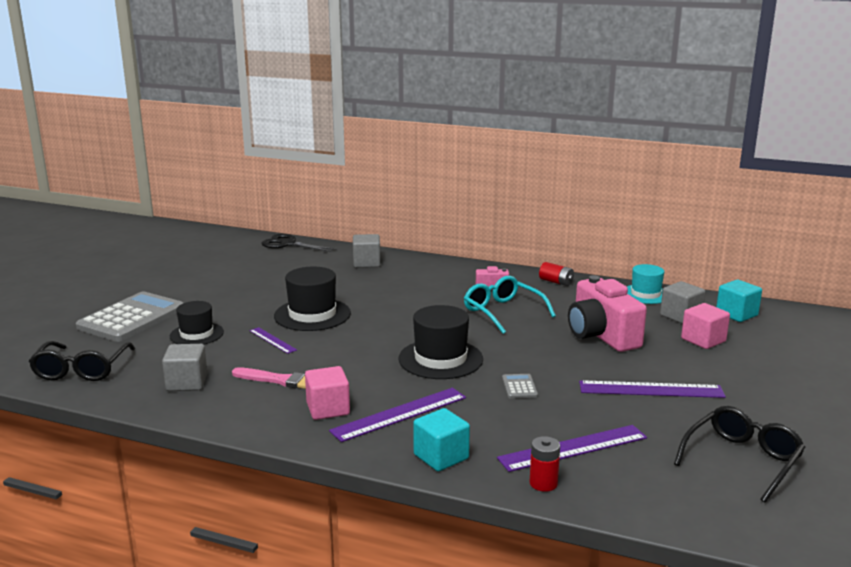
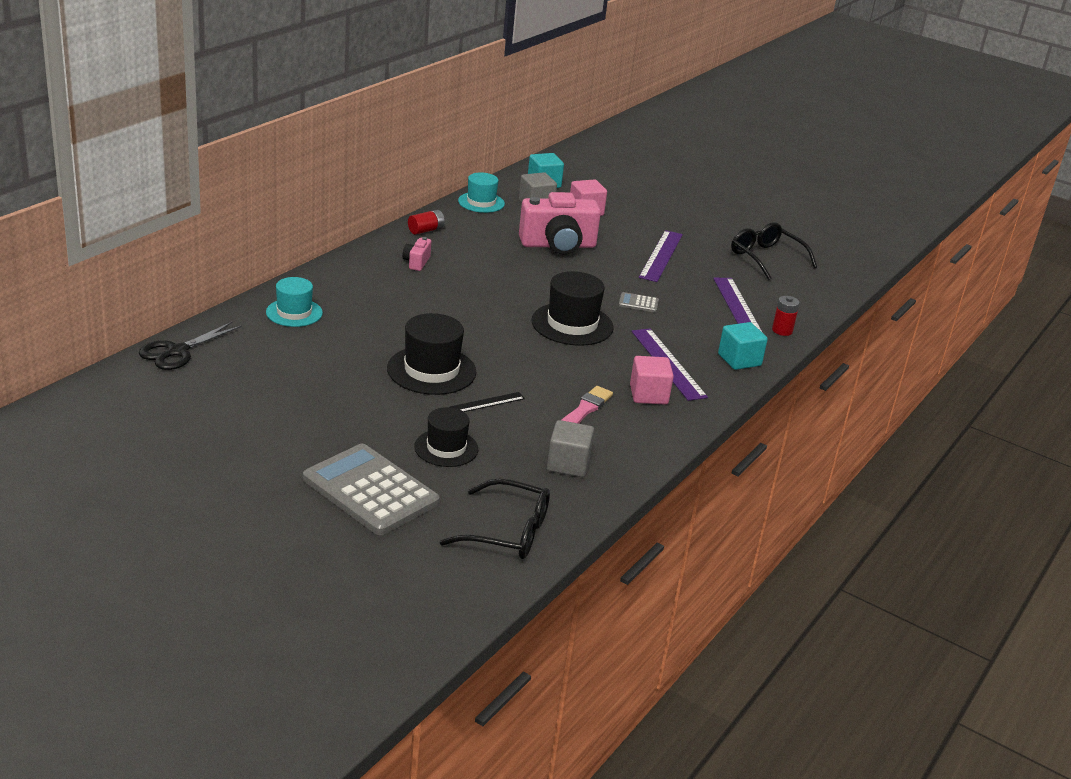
camera: 80 degrees left, 10 degrees up
(272, 340) = (487, 403): purple ruler -> black ruler
(366, 263) = (294, 312): grey cube -> turquoise hat
(503, 312) = (484, 272): turquoise glasses -> none

